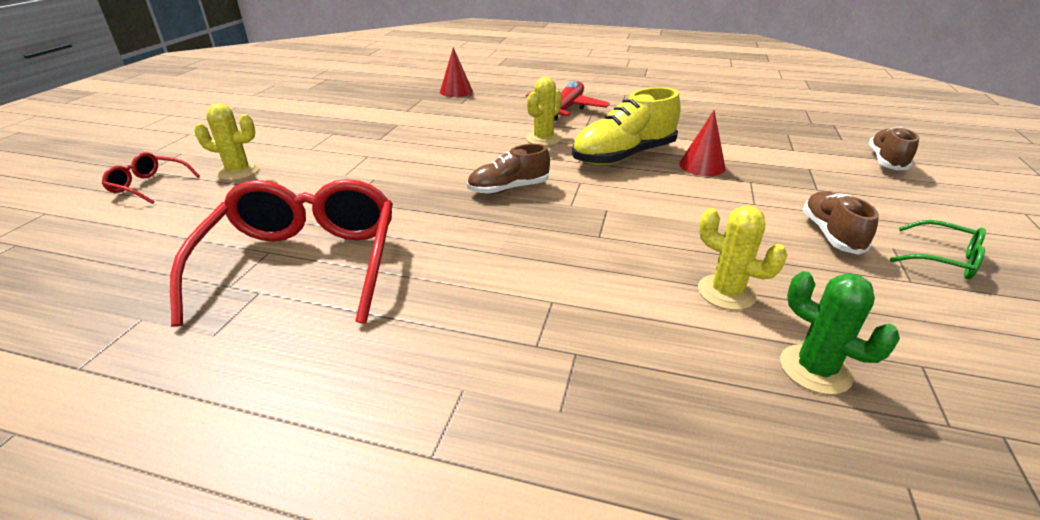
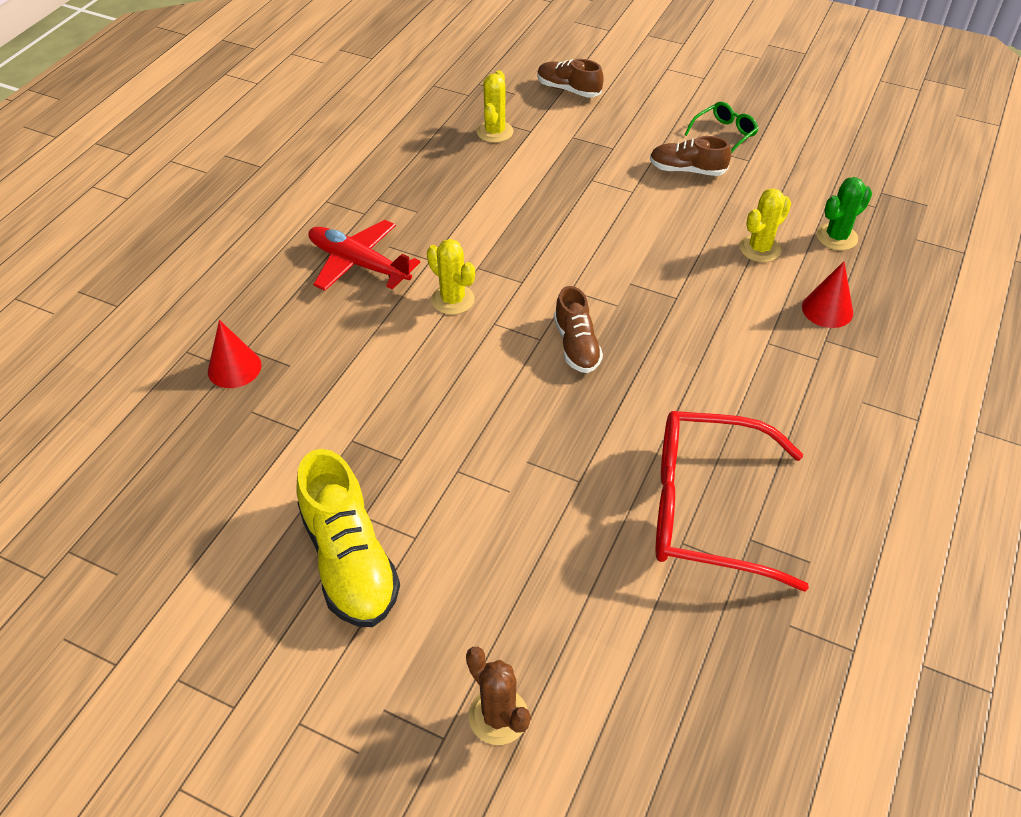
camera: 80 degrees left, 15 degrees up
(149, 185) = (498, 716): red glasses -> brown cactus
(238, 172) = (475, 612): yellow cactus -> yellow cactus (495, 132)
(623, 156) = (517, 246): yellow shoe -> yellow shoe (349, 560)
(702, 166) = (553, 199): red cone -> red cone (827, 309)

